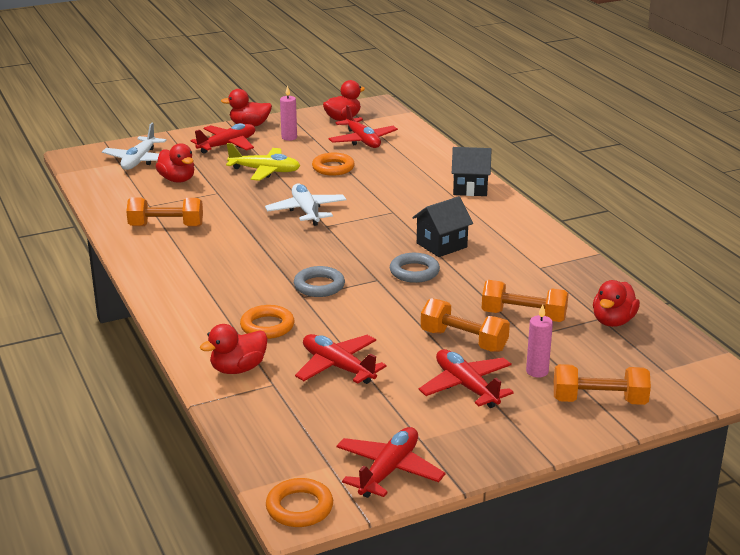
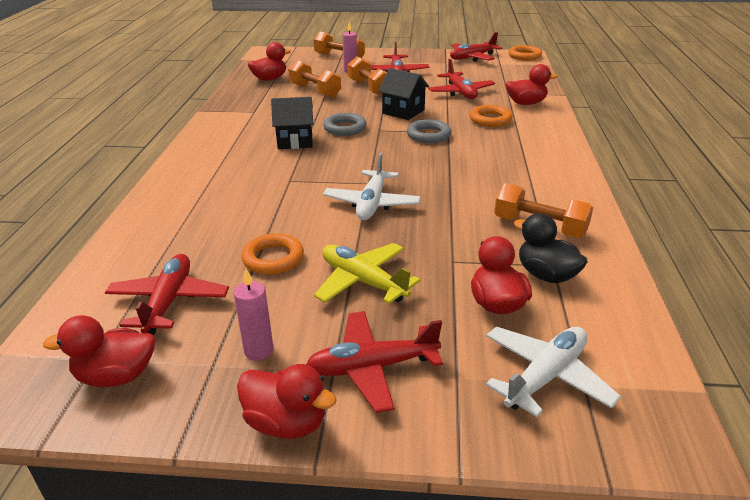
camera: 150 degrees left, 5 degrees up
(152, 199) = (546, 275): none -> black duck
(470, 188) = (180, 185): black house -> black house (403, 112)

